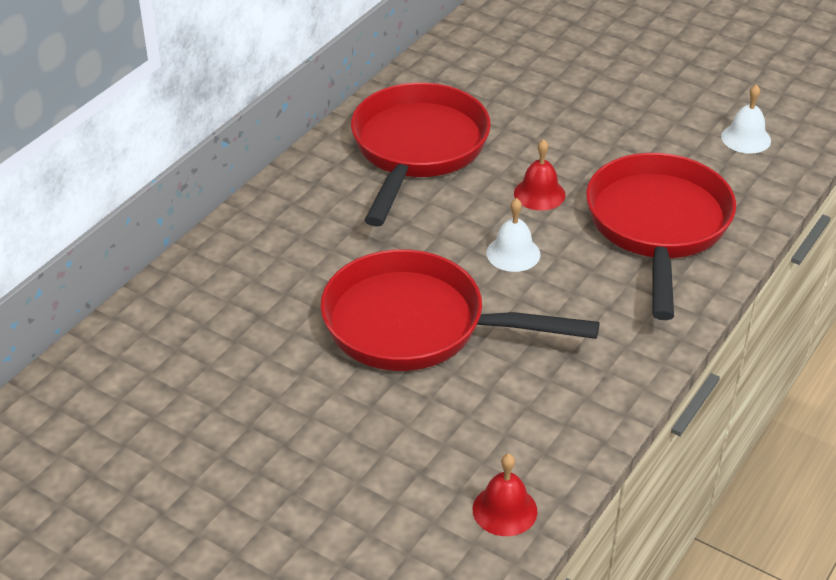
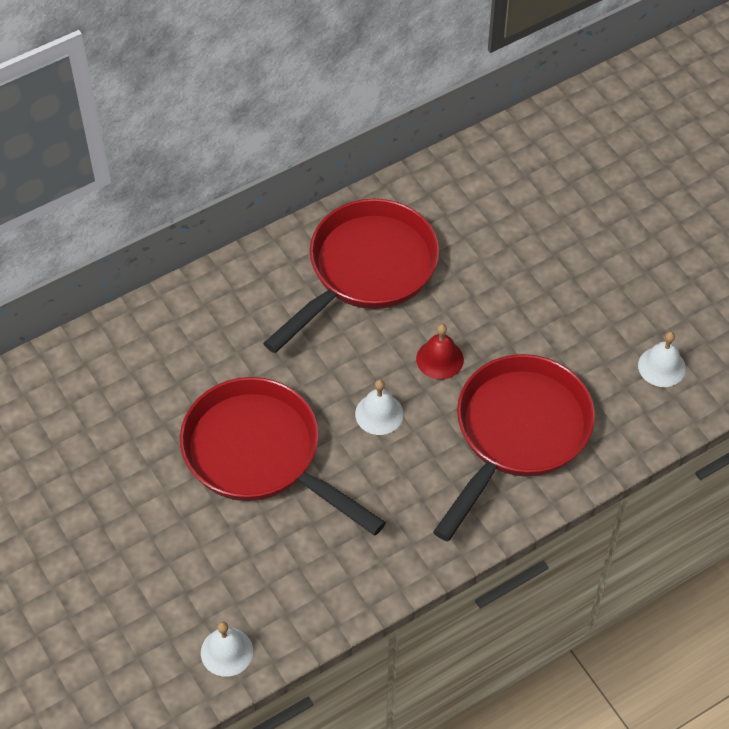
camera: 25 degrees right, 15 degrees up
(504, 510) = (227, 651): red bell -> white bell

